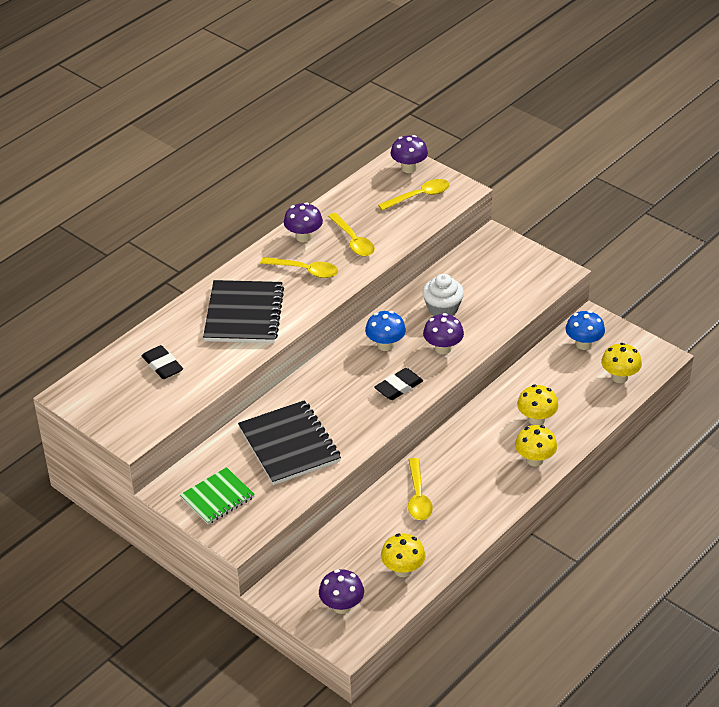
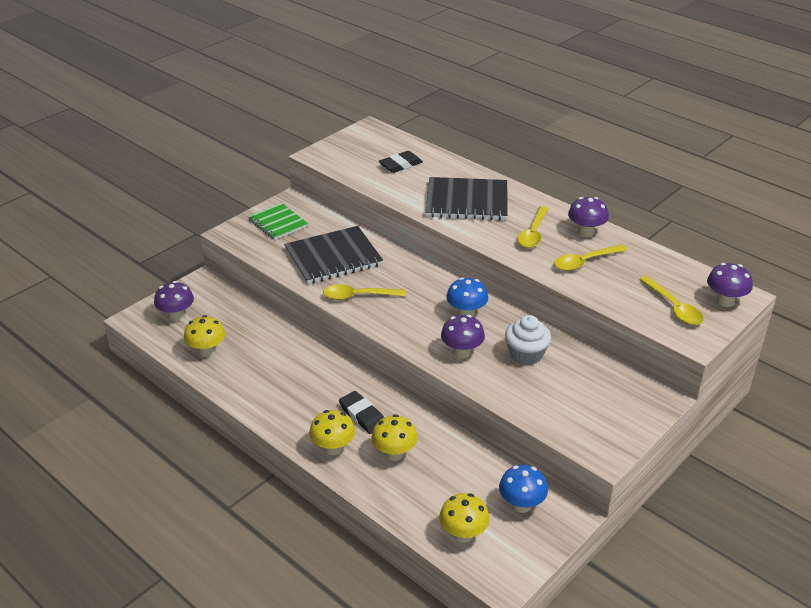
camera: 90 degrees right, 5 degrees down
(398, 387) = (404, 321): black eraser -> black eraser (362, 415)
(418, 496) = (295, 363): yellow spoon -> yellow spoon (358, 296)

